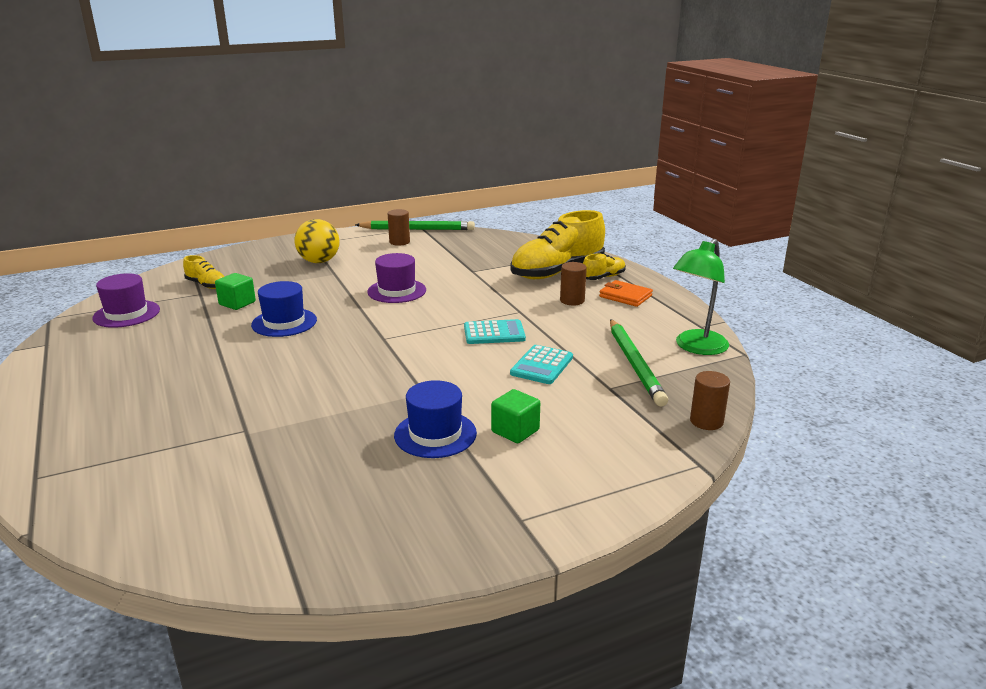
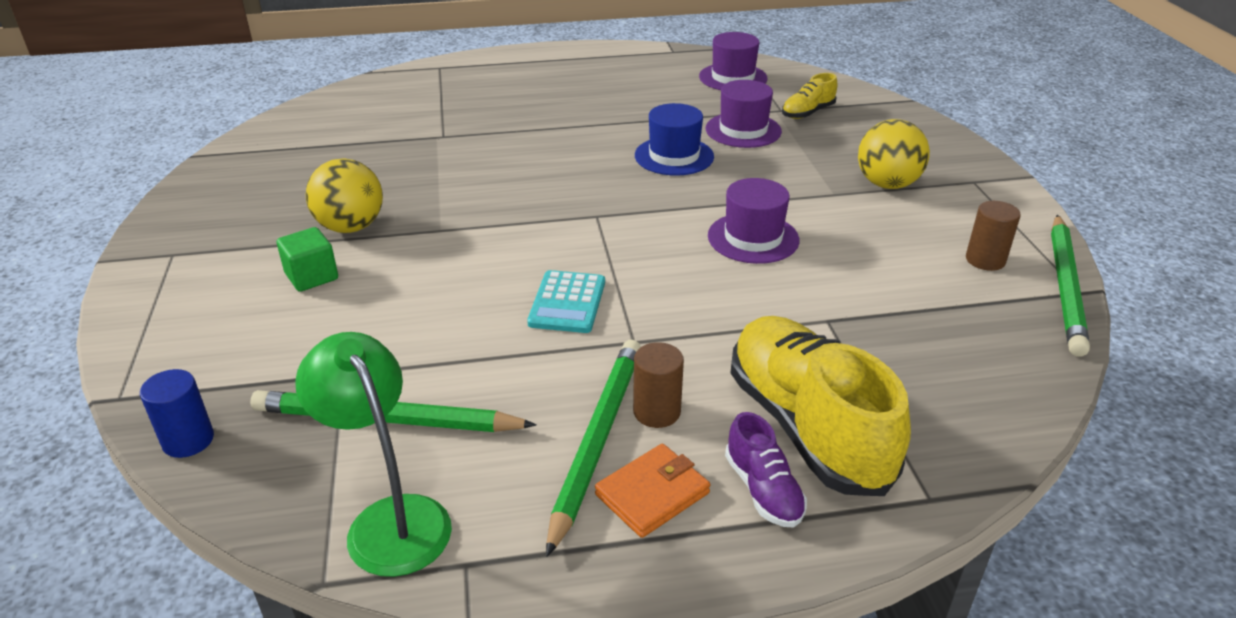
camera: 105 degrees right, 10 degrees up
(237, 303) = (743, 130): green cube -> purple hat
(435, 434) = (351, 227): blue hat -> yellow ball
(542, 365) = (444, 326): turquoise calculator -> none
(603, 277) = (763, 490): yellow shoe -> purple shoe
(603, 311) = (597, 441): none -> green pencil
(706, 421) = (188, 440): brown cylinder -> blue cylinder

